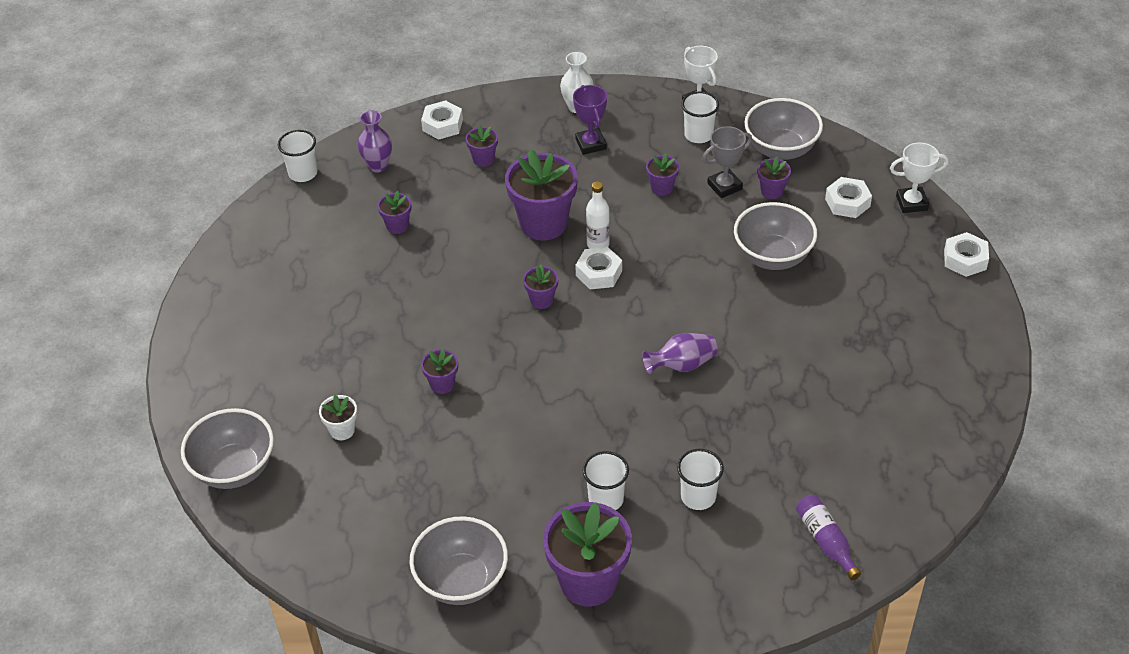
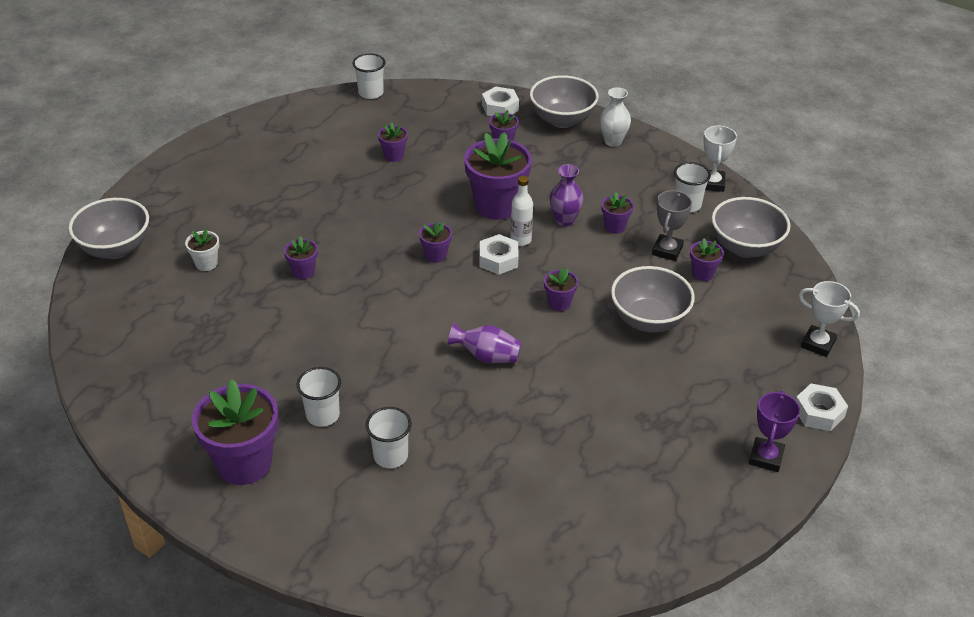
camera: 35 degrees right, 5 degrees down
(378, 166) = (425, 112): purple vase -> purple vase (565, 220)
(462, 581) = (164, 406): grey bowl -> grey bowl (562, 120)
(590, 144) = (594, 170): purple trophy -> purple trophy (766, 457)
(689, 283) = (559, 303): none -> purple flower pot
(724, 186) = (667, 250): grey trophy -> grey trophy turned 75 degrees counterclockwise
(825, 541) = (450, 552): purple bottle -> none
(847, 202) = (759, 314): white nut -> none

